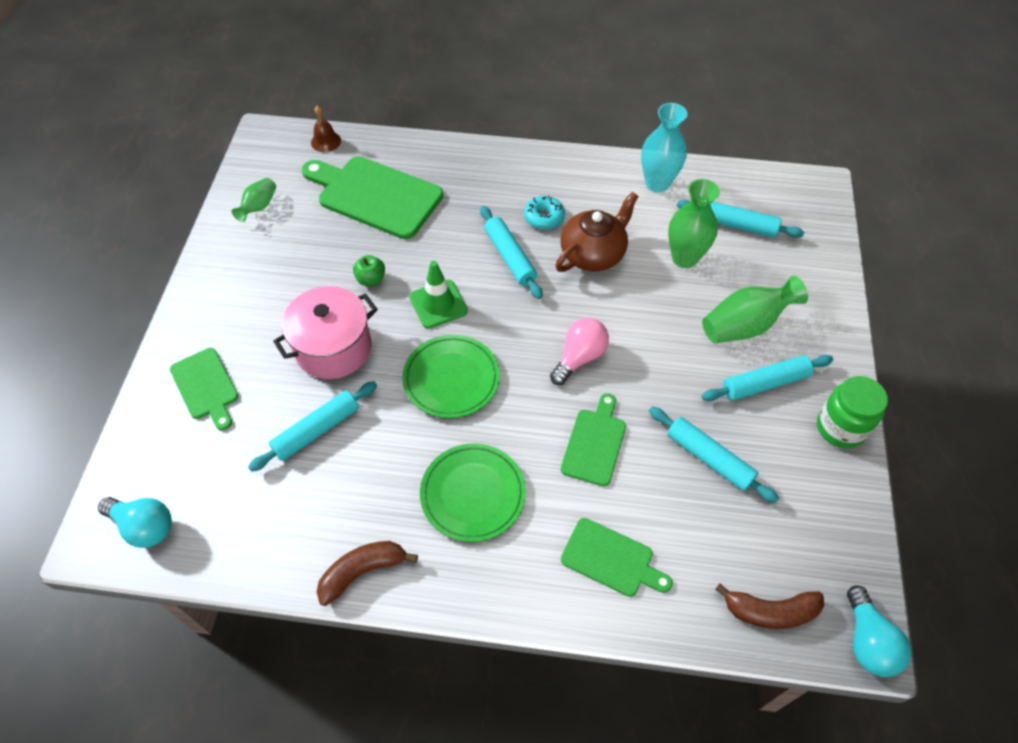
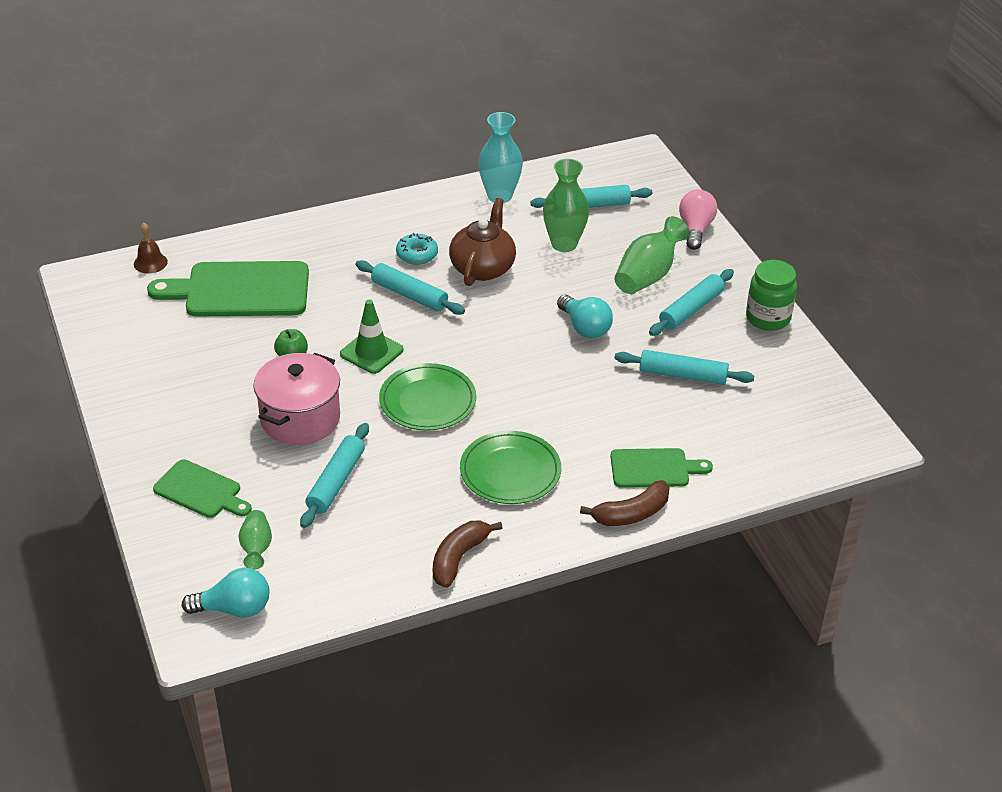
camera: 30 degrees left, 15 degrees down
(259, 207) = (127, 338): green vase -> green vase (256, 548)
(579, 357) = (527, 346): pink light bulb -> pink light bulb (695, 229)
(594, 443) = (585, 400): green cutting board -> none
(770, 611) = (794, 452): brown banana -> brown banana (631, 514)
(867, 641) = (873, 442): turquoise light bulb -> turquoise light bulb (585, 327)

